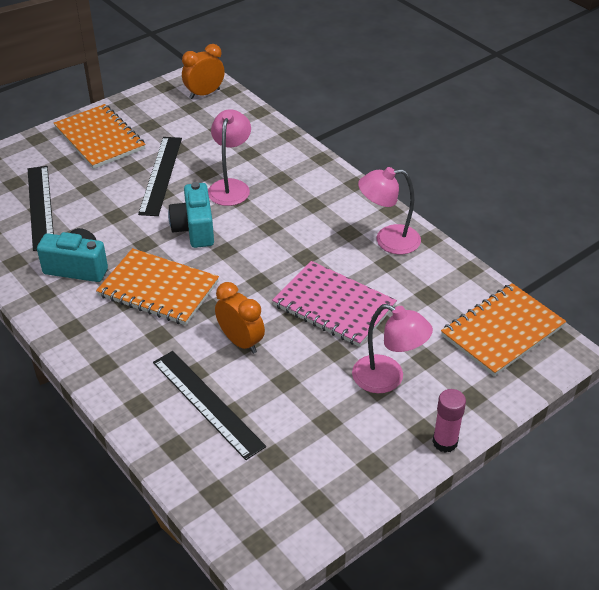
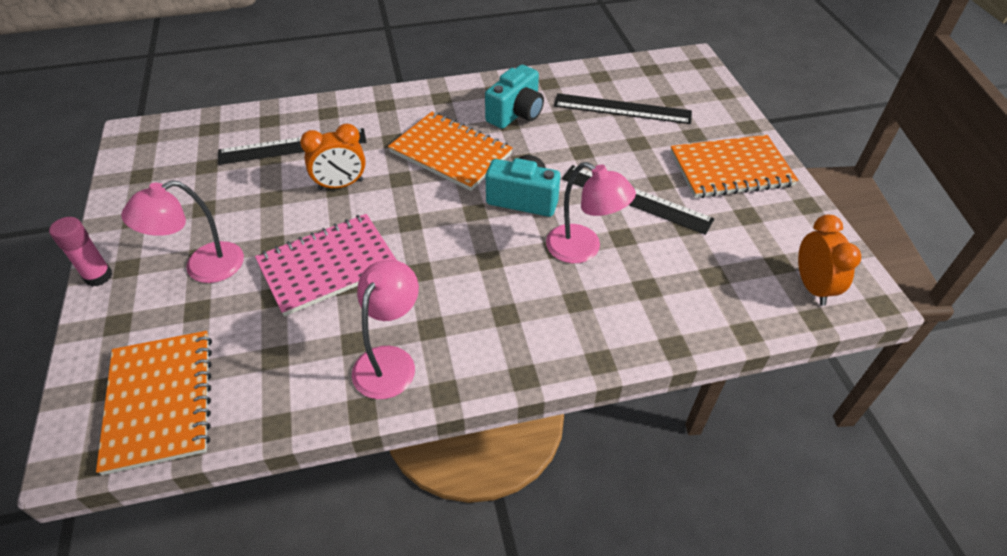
camera: 115 degrees right, 5 degrees up
(158, 289) = (450, 153): orange notebook -> orange notebook turned 75 degrees clockwise

